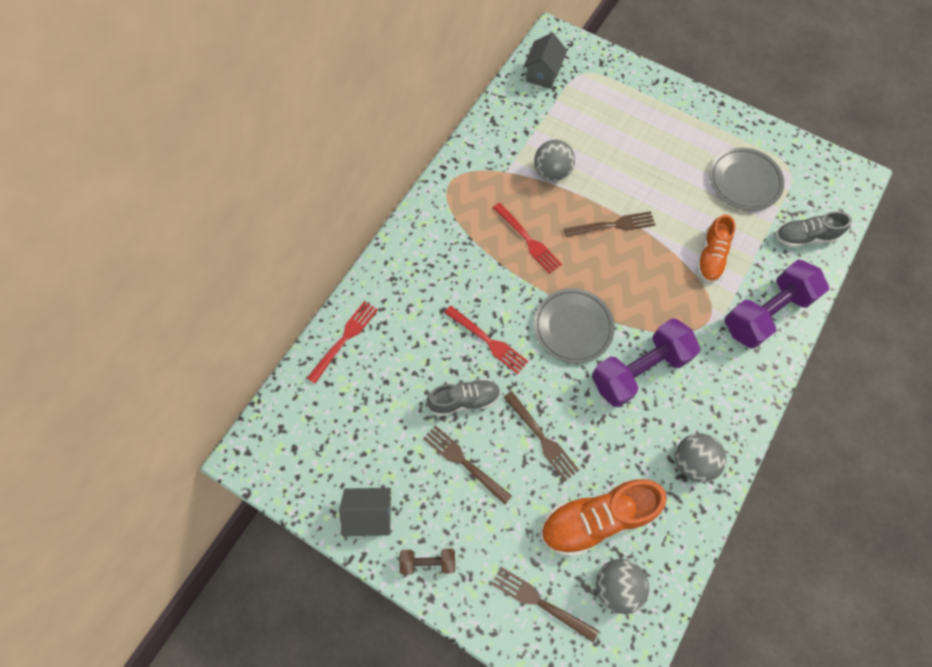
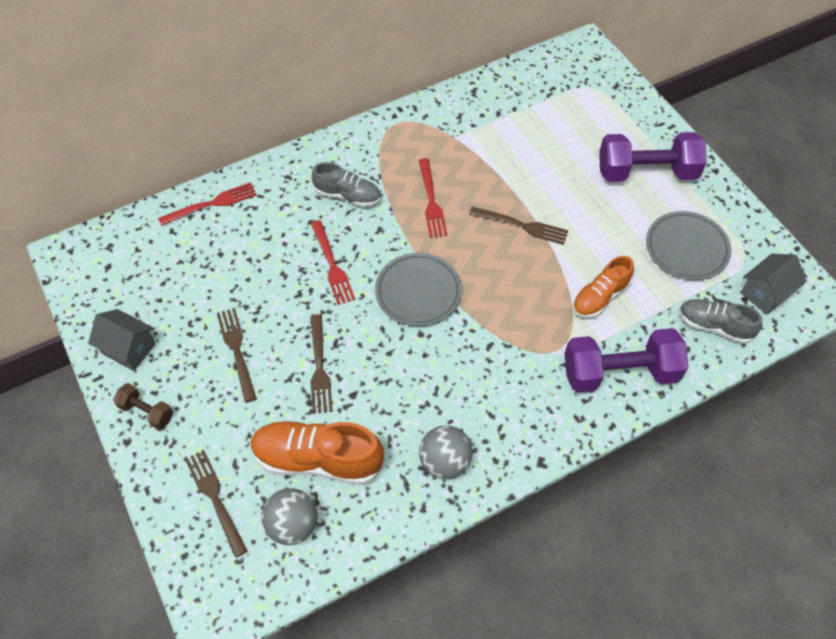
camera: 30 degrees right, 10 degrees down
(464, 400) = (275, 301): grey shoe -> grey shoe (348, 195)
(543, 73) = (551, 72): grey house -> grey house (765, 293)
(552, 172) = (497, 156): grey ball -> none
(639, 370) = (453, 358): purple dumbbell -> purple dumbbell (646, 172)

